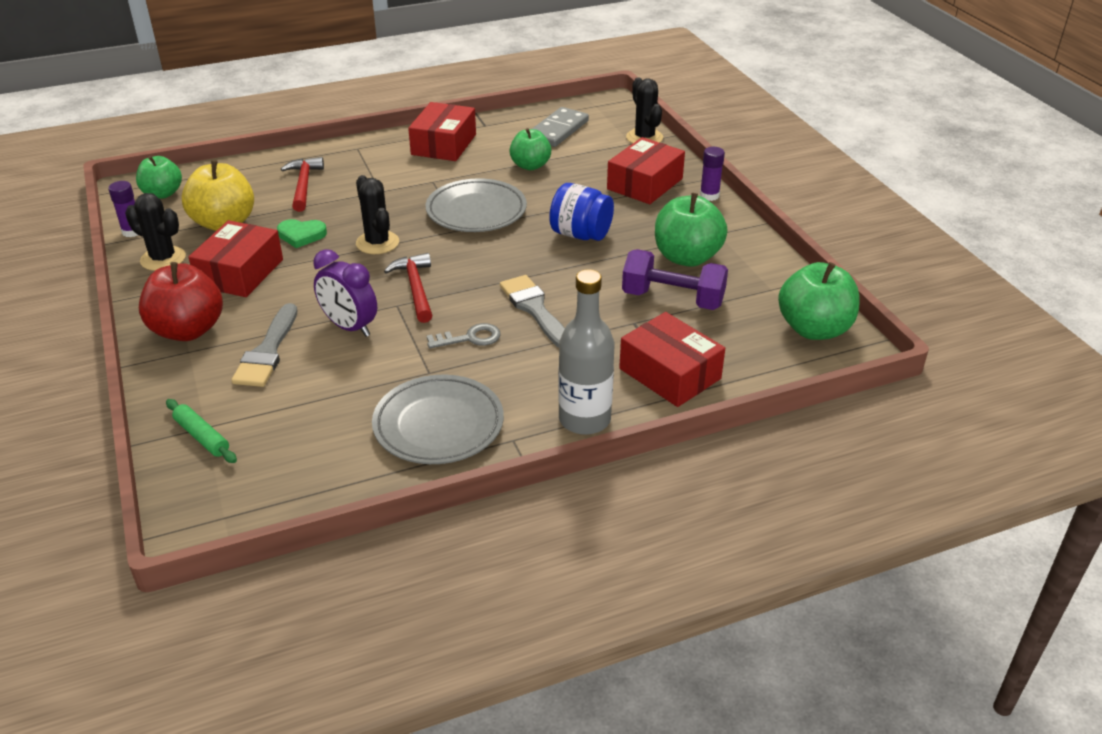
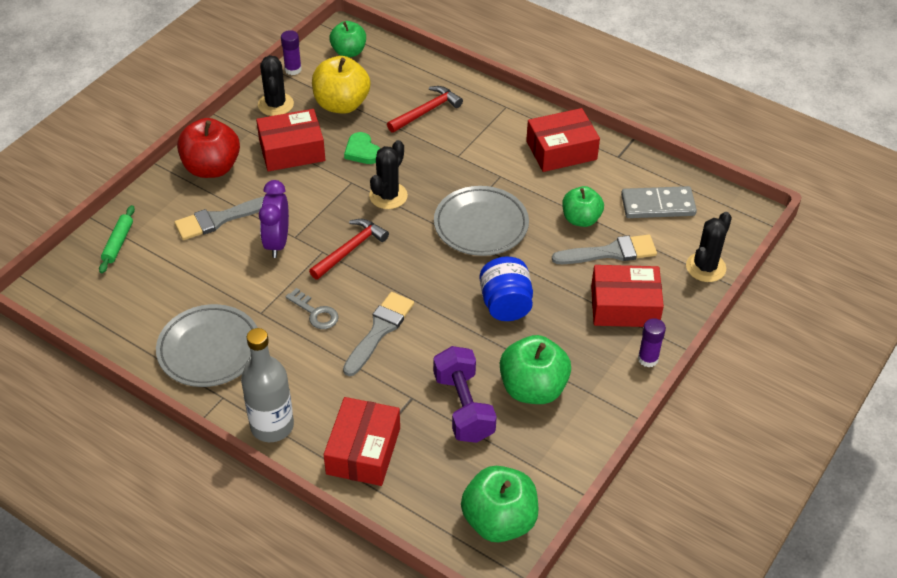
camera: 55 degrees right, 10 degrees up
(581, 167) = (610, 252): none -> grey brush

